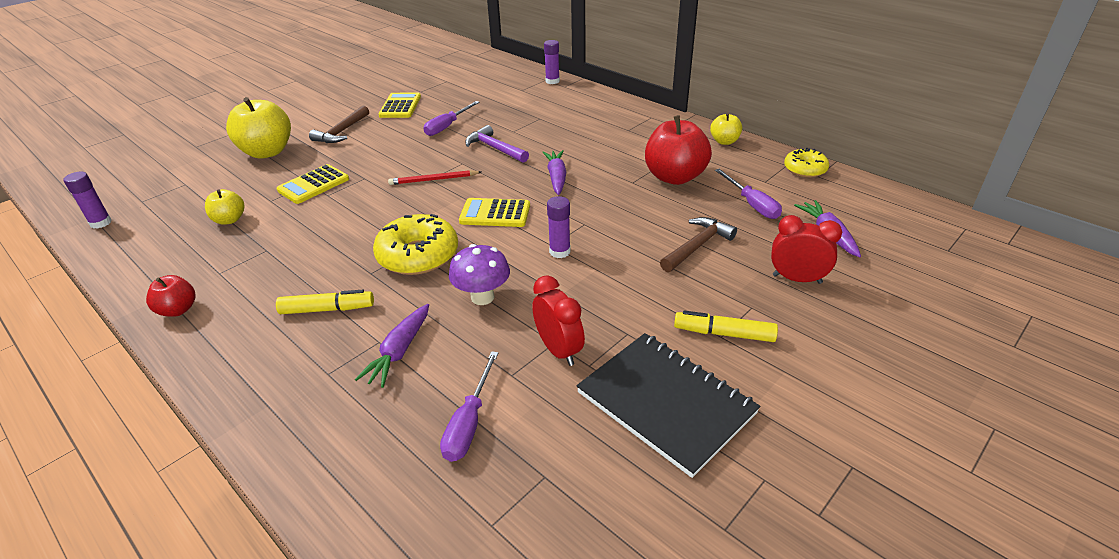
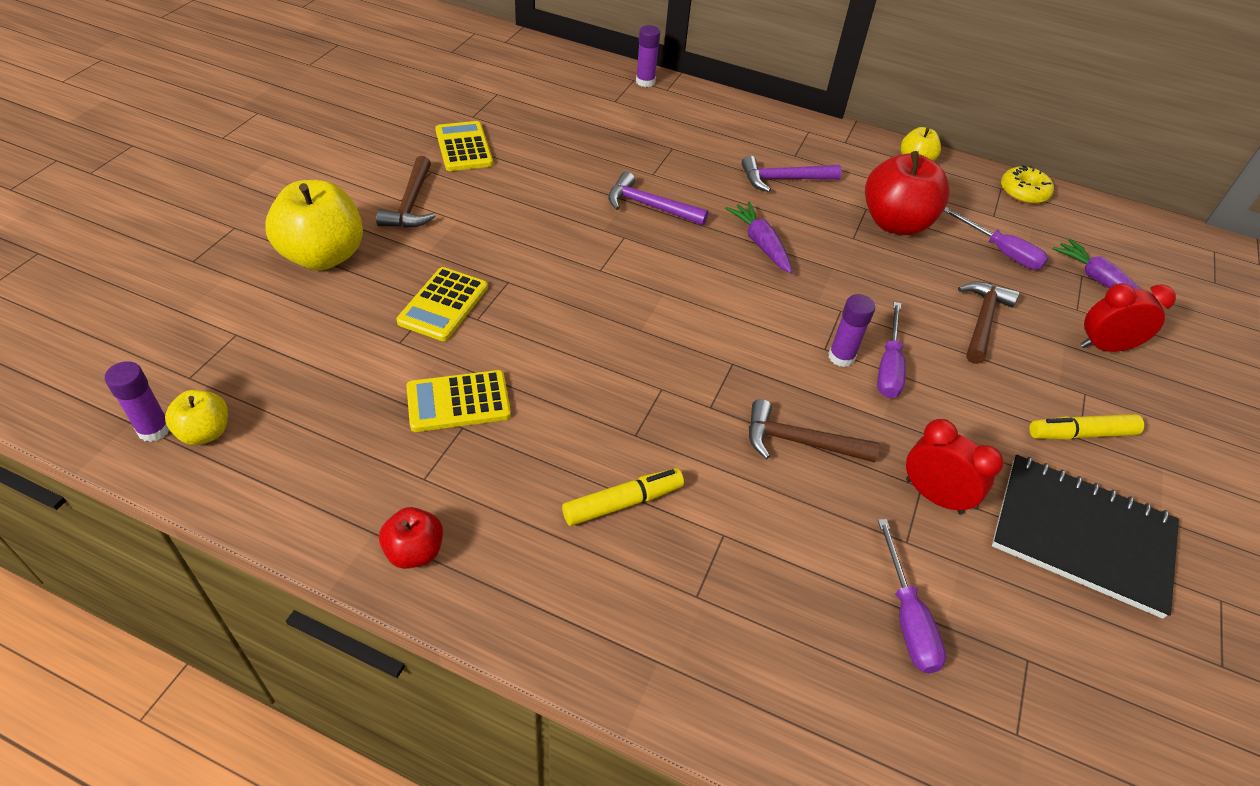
camera: 25 degrees left, 10 degrees up
(229, 220) = (364, 386): yellow apple -> yellow apple (205, 432)
(399, 351) = (759, 543): purple carrot -> none
(418, 255) = (676, 395): yellow donut -> none
(433, 180) = (607, 270): red pencil -> none
(447, 126) = (558, 176): purple screwdriver -> purple screwdriver (889, 366)
(482, 297) = (799, 442): purple mushroom -> brown hammer
(495, 214) = (725, 313): yellow calculator -> yellow calculator (458, 402)
(607, 143) = (783, 179): none -> purple hammer

